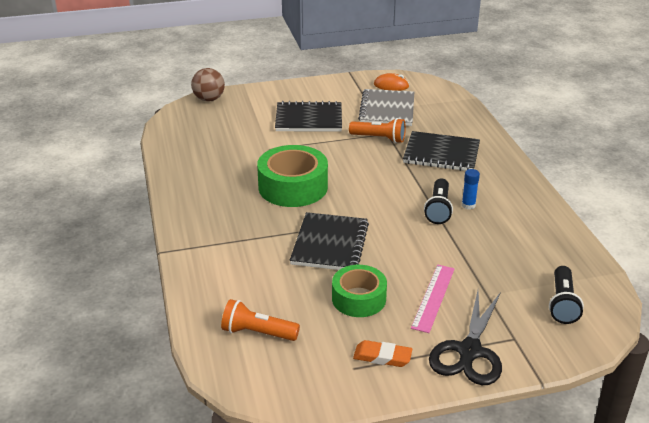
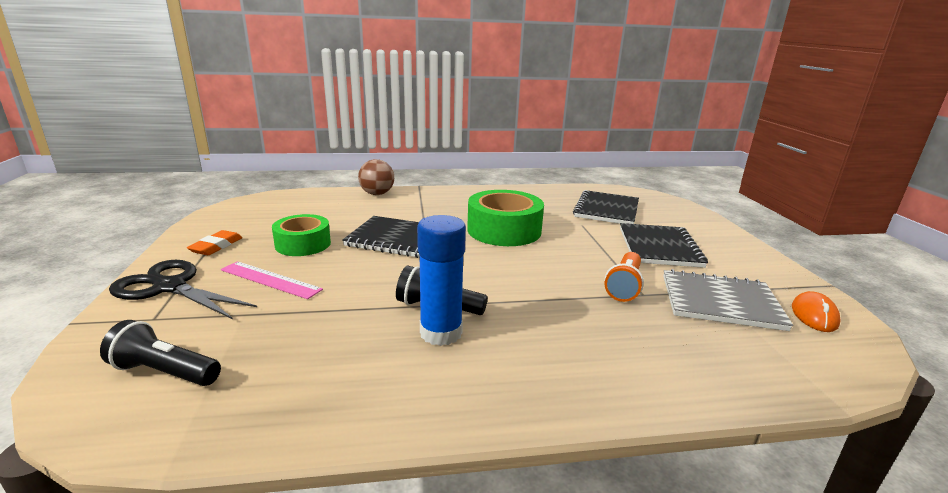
camera: 95 degrees right, 10 degrees down
(209, 99) = (678, 205): brown ball -> brown ball (377, 194)
(257, 333) = (297, 207): orange flashlight -> none
(441, 154) = (591, 331): black notebook -> black notebook (606, 210)
(468, 205) = (441, 333): blue glue stick -> blue glue stick, size x1.98

